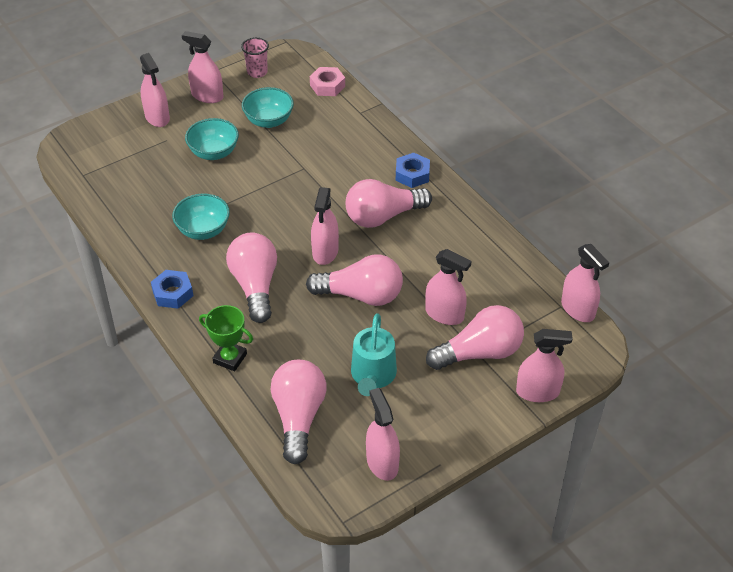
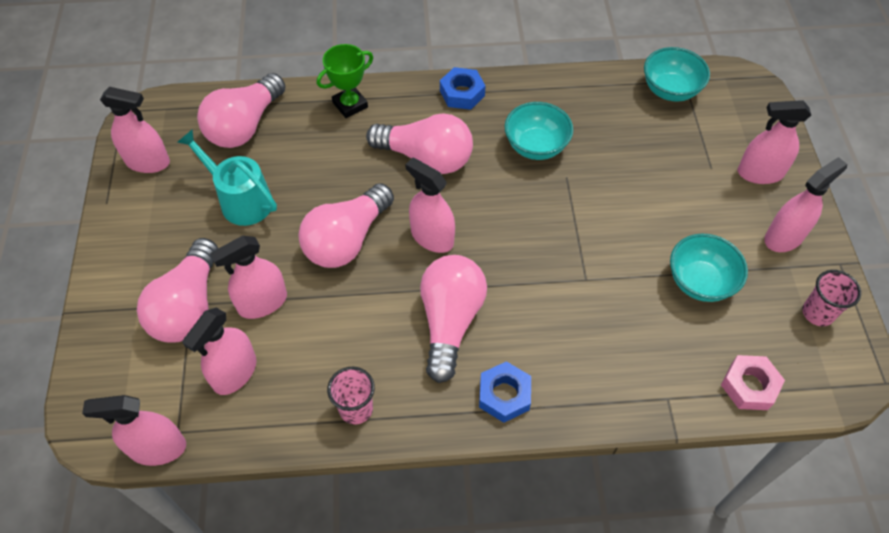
camera: 120 degrees right, 10 degrees up
(214, 153) = (663, 202): turquoise bowl -> turquoise bowl (670, 90)
(298, 417) = (245, 125): pink light bulb -> pink light bulb turned 90 degrees clockwise
(475, 232) = (356, 409): none -> pink cup
(537, 392) = (99, 330): pink spray bottle -> pink spray bottle (235, 373)

